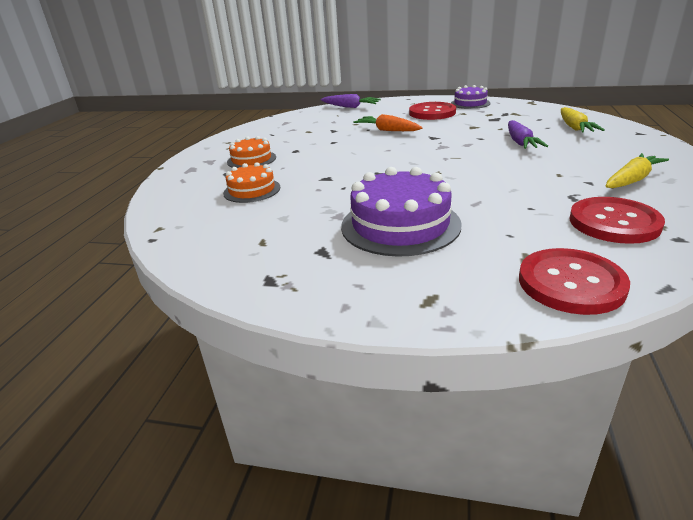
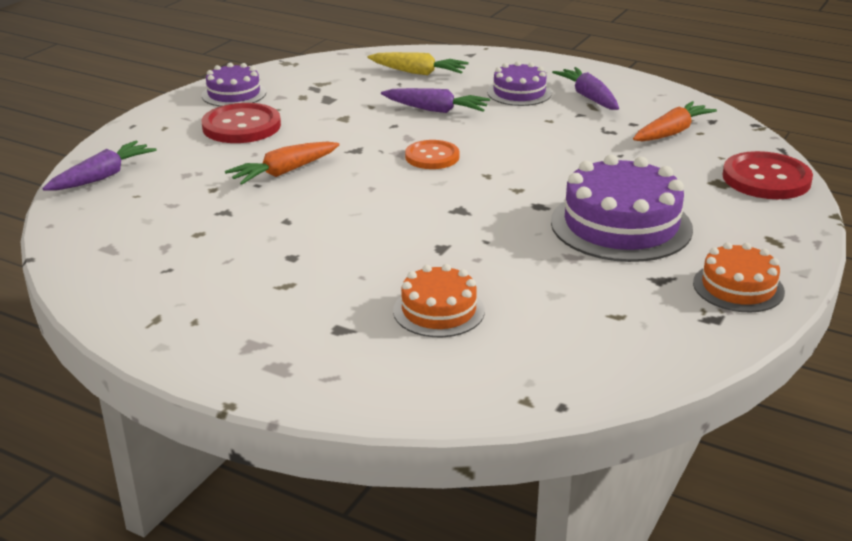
camera: 75 degrees left, 0 degrees up
(251, 160) = (294, 301): orange cake -> orange cake (738, 287)
(446, 154) = (432, 157): none -> orange button
(594, 157) = (519, 93): none -> purple cake
(614, 222) = (672, 132): red button -> orange carrot
(632, 180) = (589, 97): yellow carrot -> purple carrot

